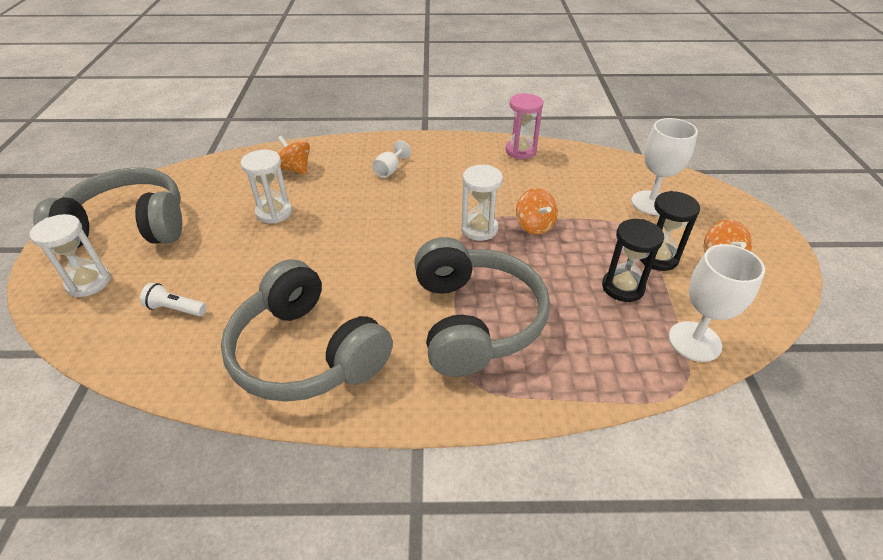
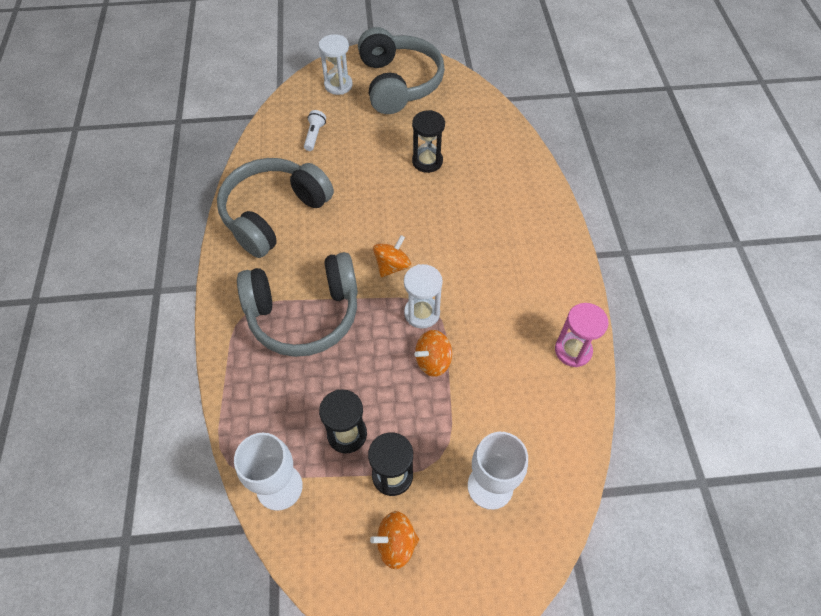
camera: 85 degrees right, 15 degrees up
(274, 212) = (427, 161): white hourglass -> black hourglass
(295, 169) = (494, 161): orange spinning top -> orange spinning top (392, 266)
(389, 170) = (507, 232): white goblet -> none

